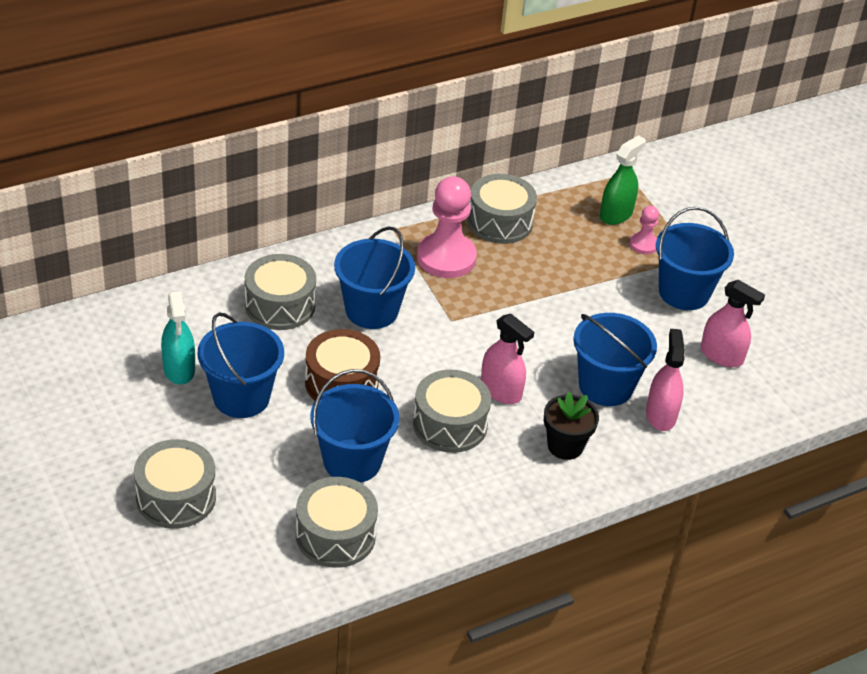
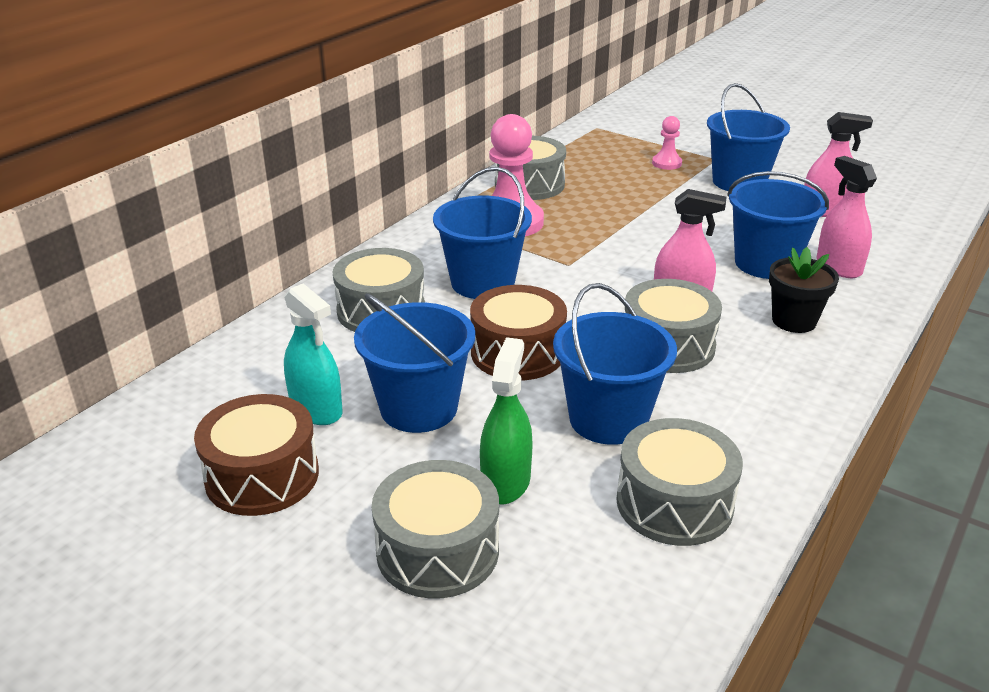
camera: 25 degrees left, 10 degrees down
(115, 403) = (262, 476): none -> brown drum
(616, 214) = (620, 152): green spray bottle -> green spray bottle (505, 482)

